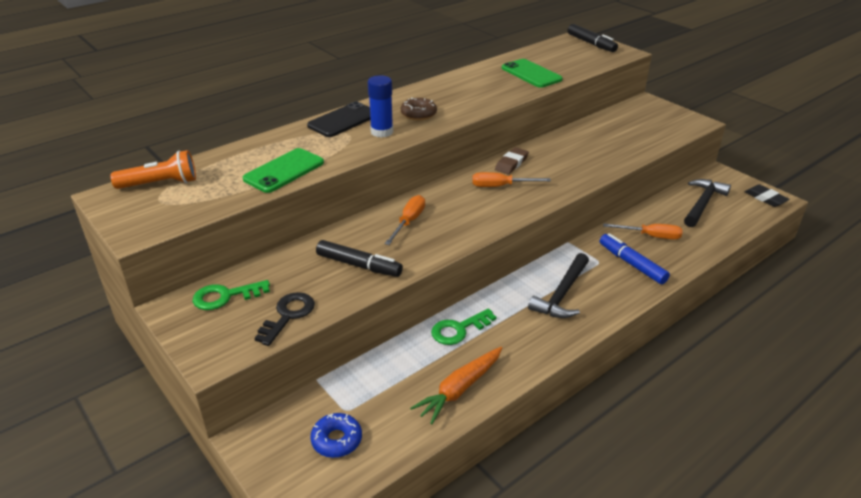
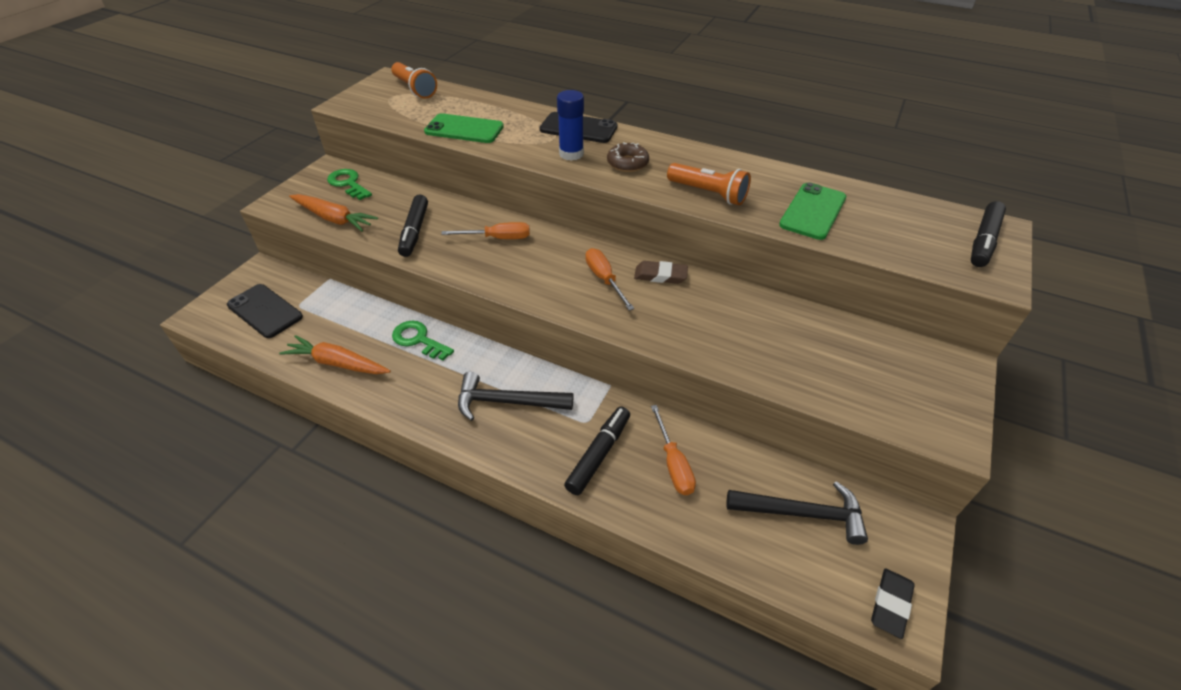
camera: 65 degrees right, 10 degrees up
(288, 315) = (334, 218): black key -> orange carrot
(337, 440) = (265, 311): blue donut -> black phone
(484, 97) = (708, 193): none -> orange flashlight
(632, 264) = (598, 454): blue marker -> black marker

